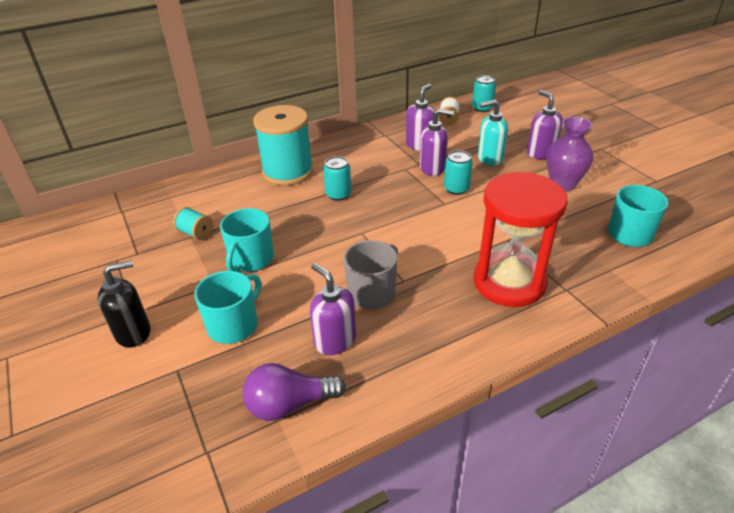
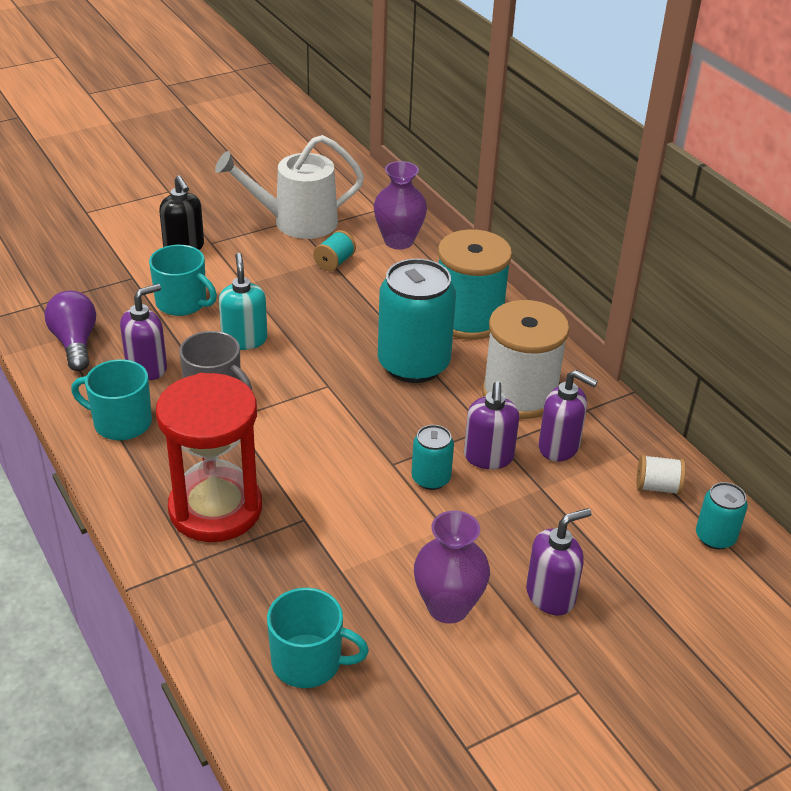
camera: 85 degrees right, 0 degrees up
(121, 256) = (297, 222): none -> white watering can
(176, 201) = (398, 241): none -> purple vase
(251, 259) = (283, 304): turquoise mug -> turquoise mug (121, 422)
(338, 194) = (413, 364): turquoise can -> turquoise can, size x2.05
(371, 155) = (520, 394): none -> white spool
(489, 158) = (524, 526): turquoise soap dispenser -> turquoise soap dispenser (244, 339)

